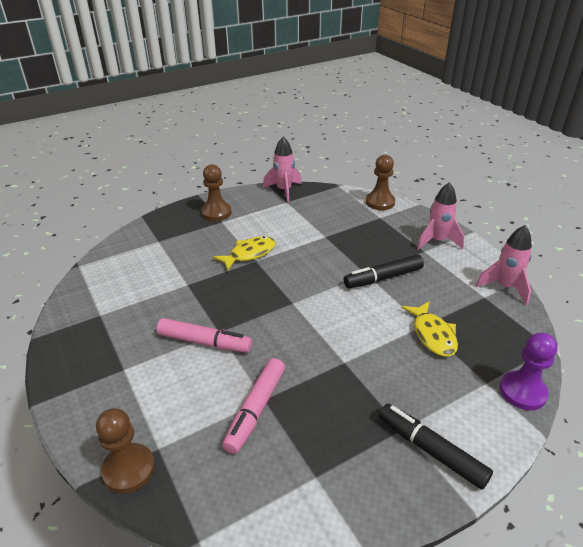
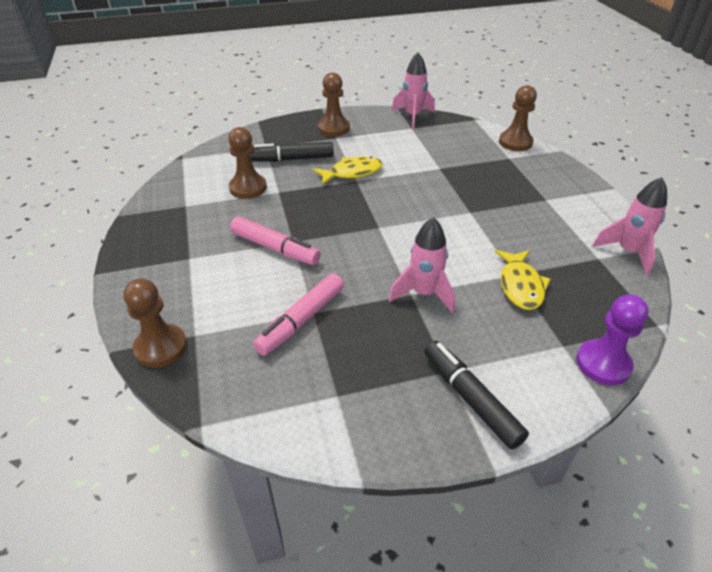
camera: 15 degrees right, 5 degrees up
(156, 285) = (248, 188): none -> brown pawn
(383, 278) = (487, 219): black marker -> black marker (292, 159)
(437, 241) = (566, 192): pink rocket -> pink rocket (424, 294)

